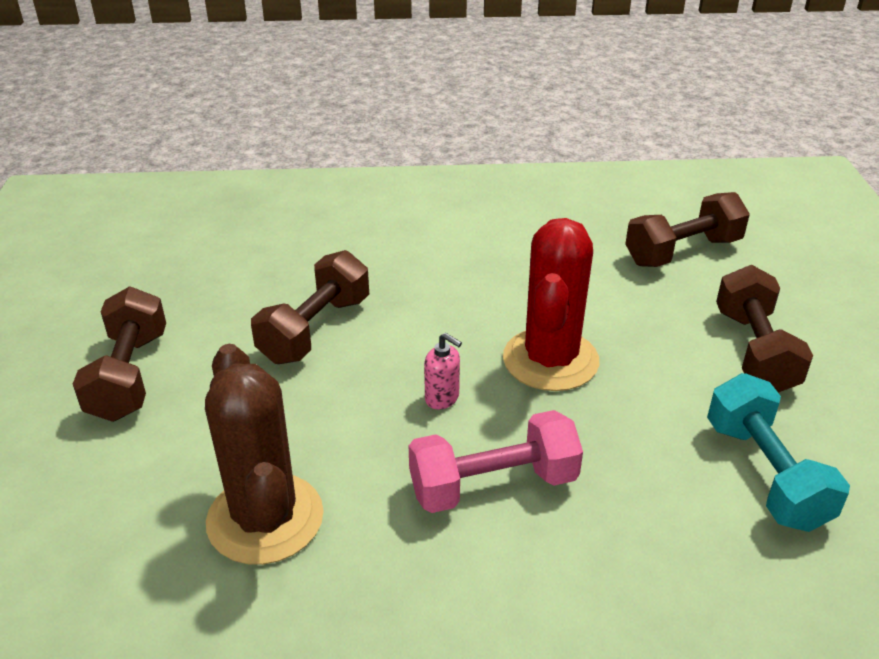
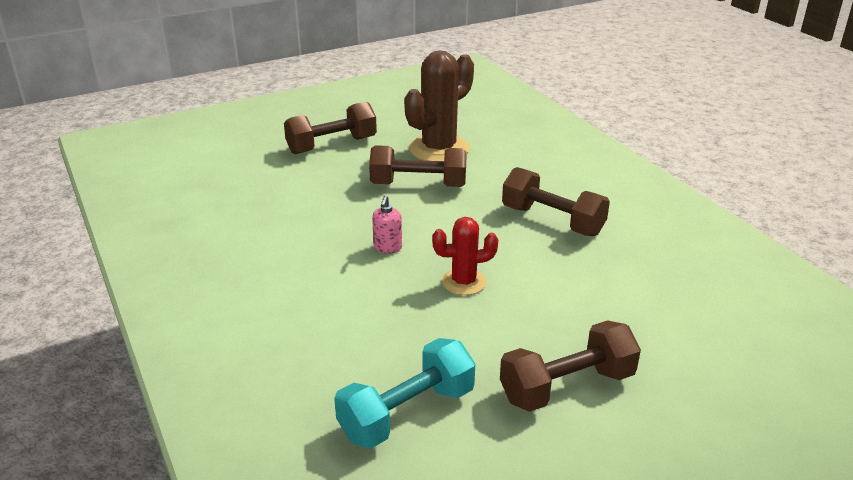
camera: 65 degrees right, 5 degrees down
(265, 518) = (248, 218): brown cactus -> brown cactus (439, 149)
(493, 485) = (318, 287): pink dumbbell -> none
(550, 360) = (464, 282): red cactus -> red cactus, size x0.57
(683, 252) = (682, 321): brown dumbbell -> brown dumbbell (552, 221)

